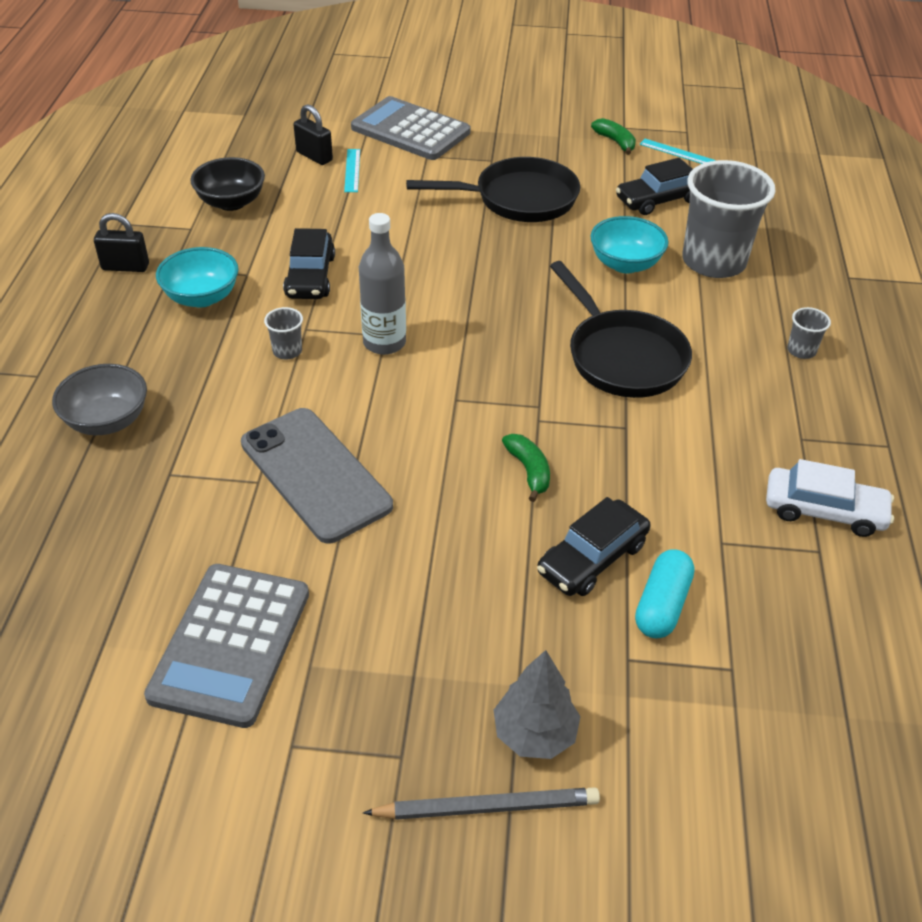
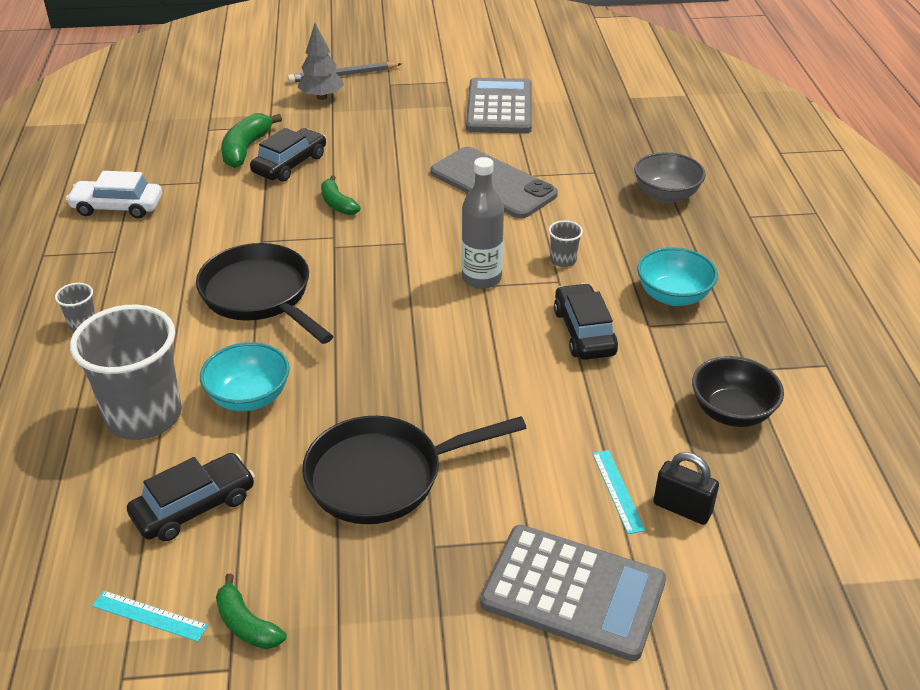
camera: 170 degrees right, 5 degrees down
(125, 267) = (772, 315): black padlock -> none
(662, 605) = (246, 149): turquoise capsule -> green banana

